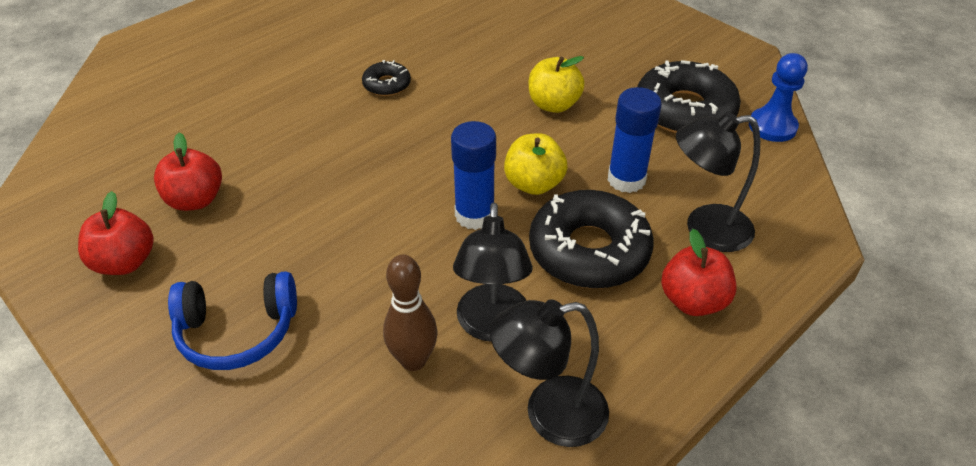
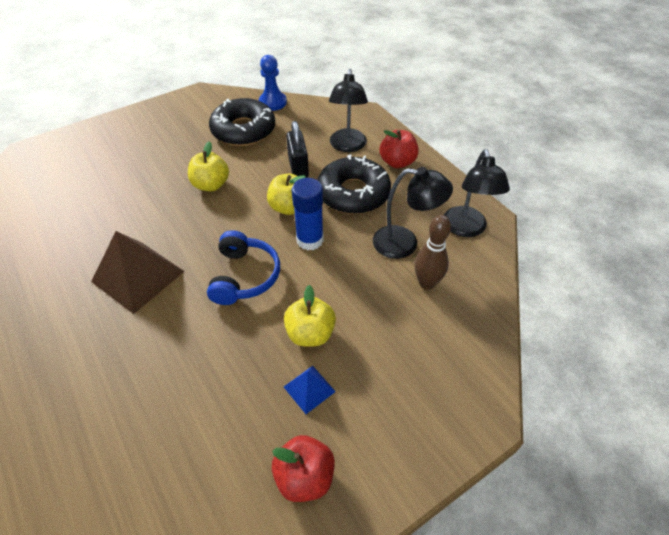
camera: 80 degrees left, 5 degrees up
(195, 200) = (239, 423): red apple -> none
(233, 250) = (309, 389): none -> blue pyramid
(237, 331) = (393, 382): blue headphones -> blue headphones (244, 276)
(313, 239) = (310, 333): none -> yellow apple
(387, 85) = (138, 276): black donut -> brown pyramid
(626, 180) = (298, 167): blue glue stick -> black padlock

